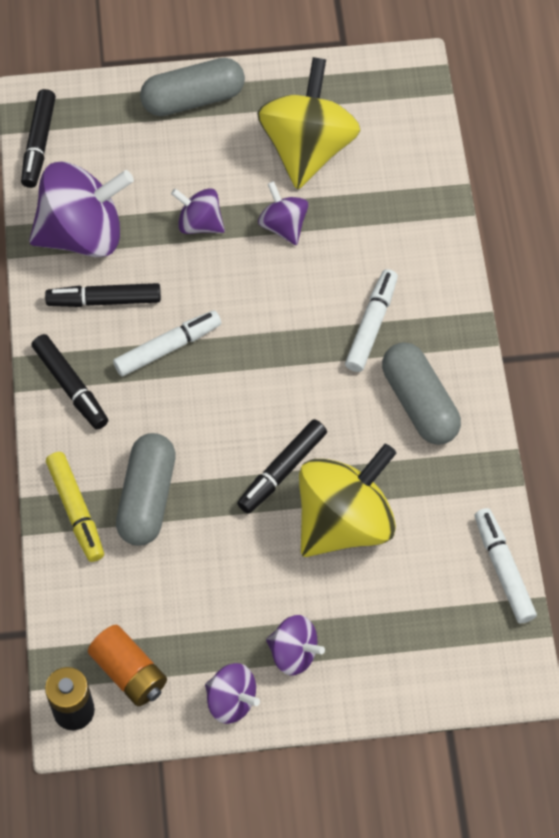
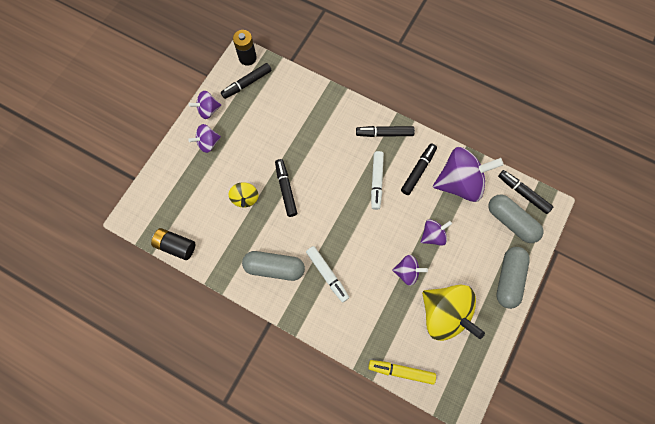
camera: 125 degrees right, 10 degrees up
(76, 510) = (326, 103): yellow marker -> yellow marker (401, 371)
(83, 234) = (459, 182): purple spinning top -> purple spinning top turned 120 degrees counterclockwise
(129, 672) = (247, 83): orange battery -> black marker
(147, 498) = (312, 132): grey capsule -> grey capsule (511, 221)
(344, 521) = (245, 198): yellow spinning top -> yellow spinning top, size x0.51
(503, 569) = (176, 246): white marker -> black battery

